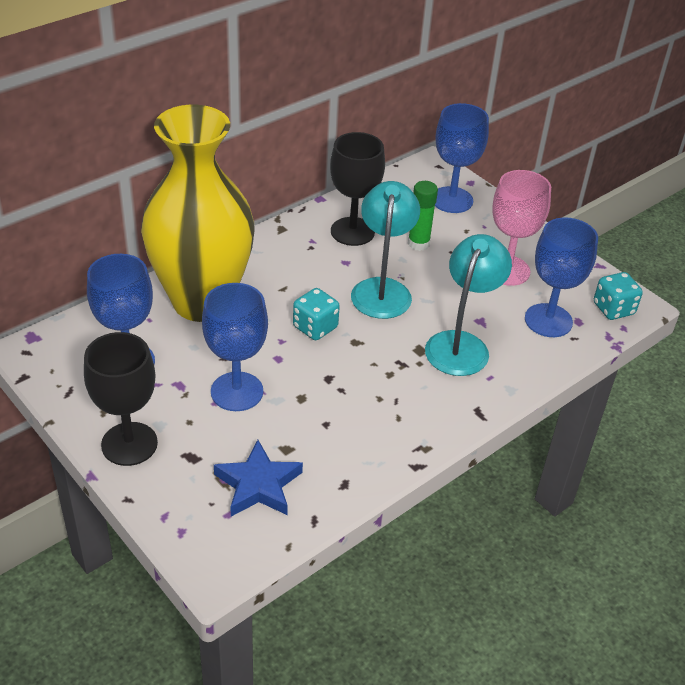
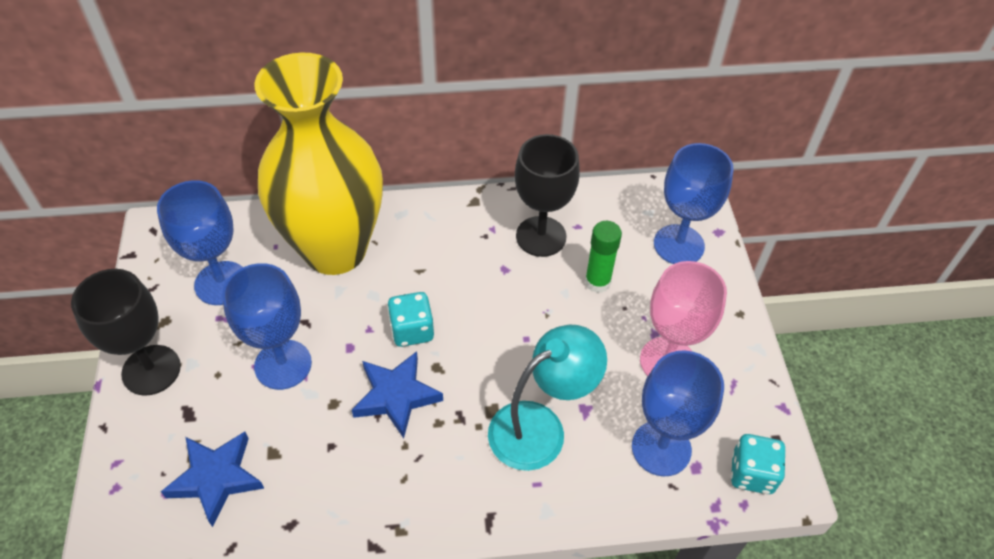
camera: 35 degrees right, 10 degrees up
(344, 372) = (396, 396): none -> blue star
(382, 289) = (514, 319): turquoise lamp -> none

